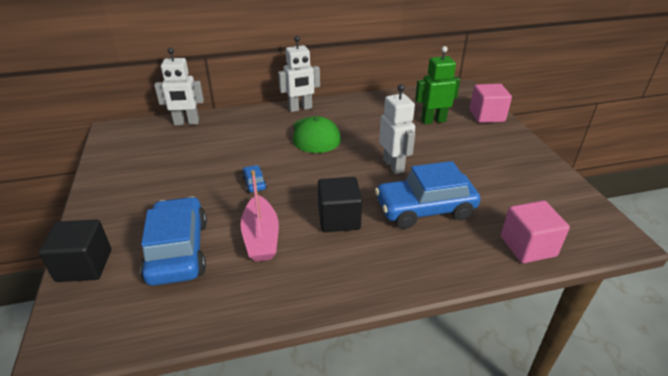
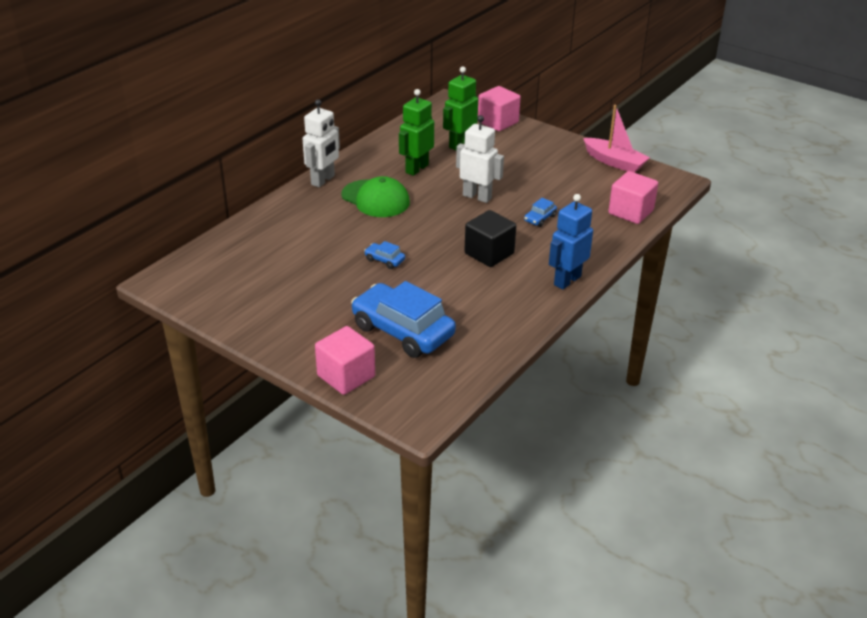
camera: 40 degrees left, 0 degrees up
(84, 265) = (346, 376): black cube -> pink cube
(186, 123) = (228, 241): white robot -> none
(261, 237) = (450, 292): pink boat -> pink boat (614, 162)
(374, 284) = (567, 280): none -> blue robot
(375, 125) = (416, 169): none -> green robot
(425, 209) = (540, 218): blue car -> blue car, size x0.42

